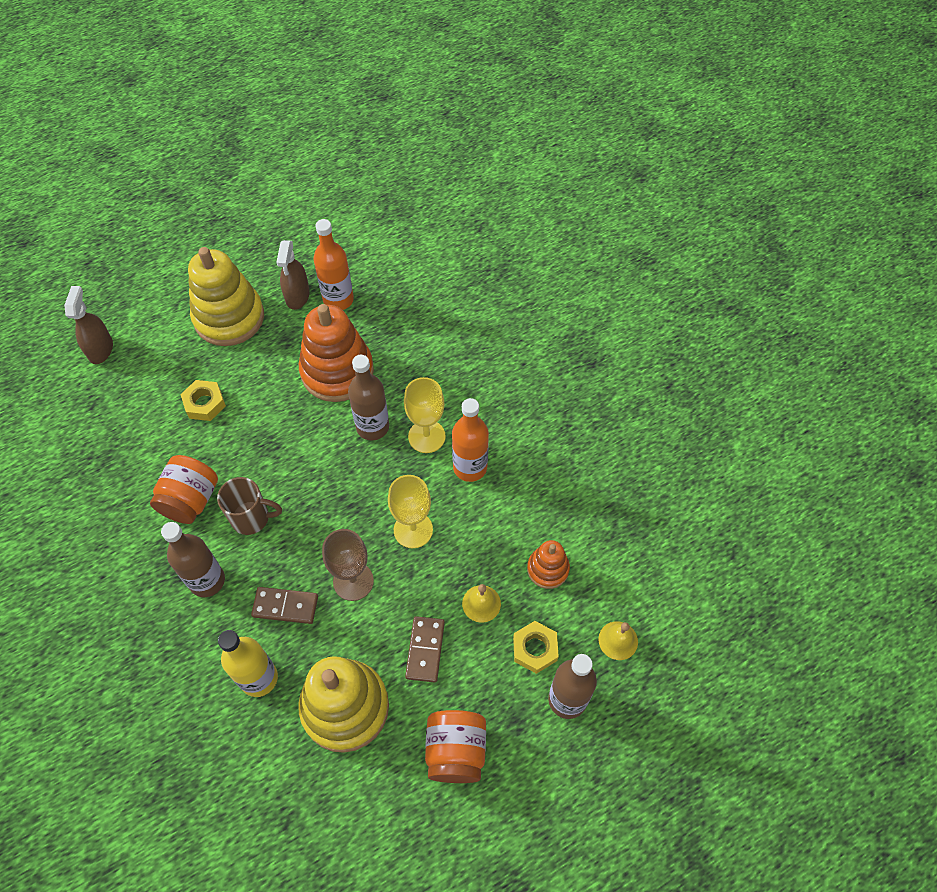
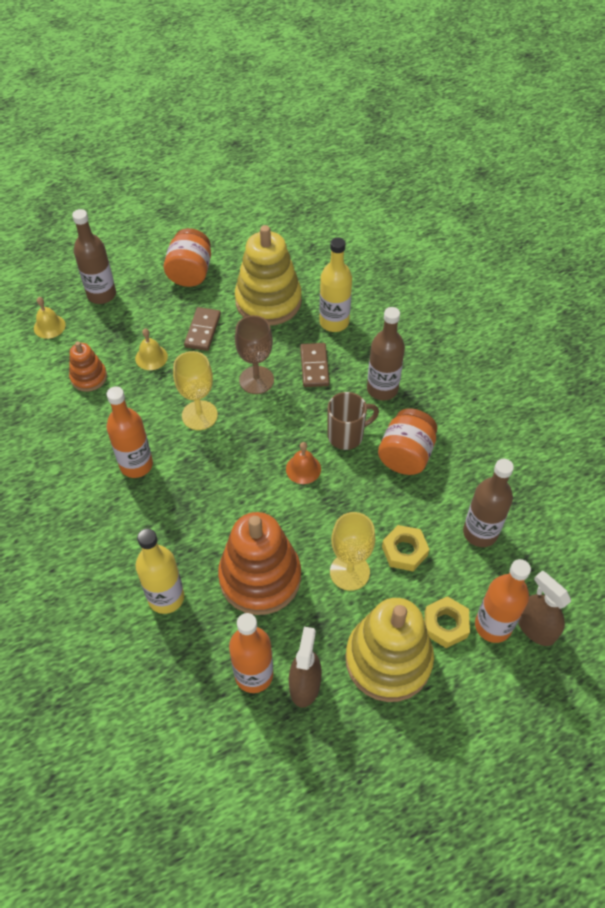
camera: 175 degrees left, 5 degrees down
(100, 349) = (535, 628): brown spray bottle -> brown spray bottle turned 135 degrees clockwise
(137, 348) = (493, 626): none -> orange bottle
(252, 518) = (346, 435): brown mug -> brown mug turned 150 degrees clockwise
(285, 606) = (314, 366): brown domino -> brown domino turned 75 degrees clockwise
(298, 476) = (303, 469): none -> orange bell
(372, 427) = (227, 512): brown bottle -> brown bottle (480, 532)
(418, 349) = (166, 597): none -> yellow bottle
(426, 436) = (173, 498): yellow goblet -> yellow goblet (349, 572)
(535, 649) = (116, 325): yellow nut -> yellow nut (445, 625)

